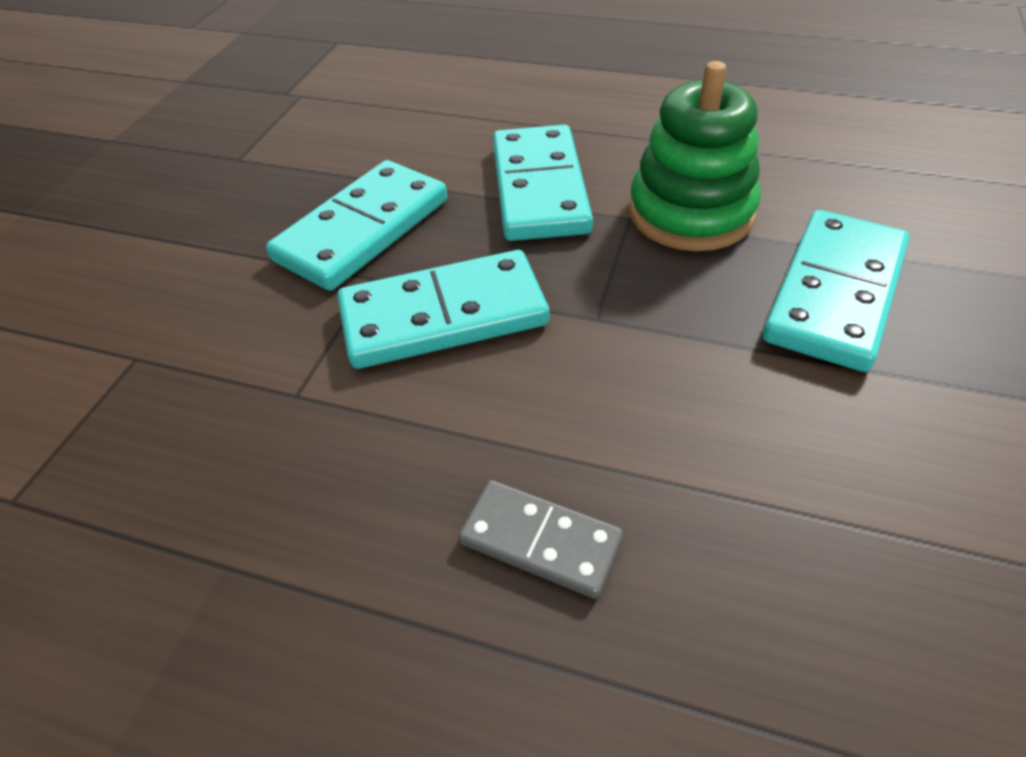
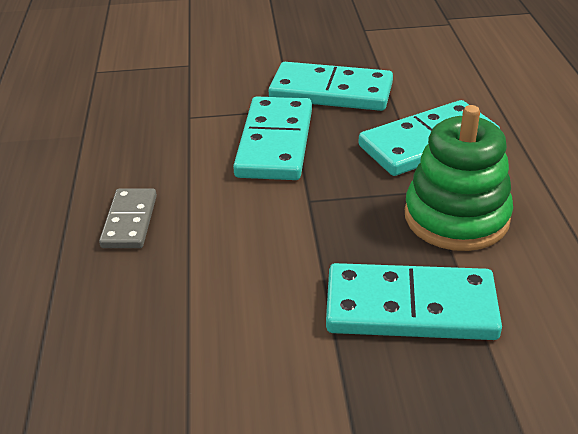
camera: 65 degrees right, 10 degrees down
(443, 315) = (275, 143): turquoise domino -> turquoise domino turned 45 degrees clockwise

